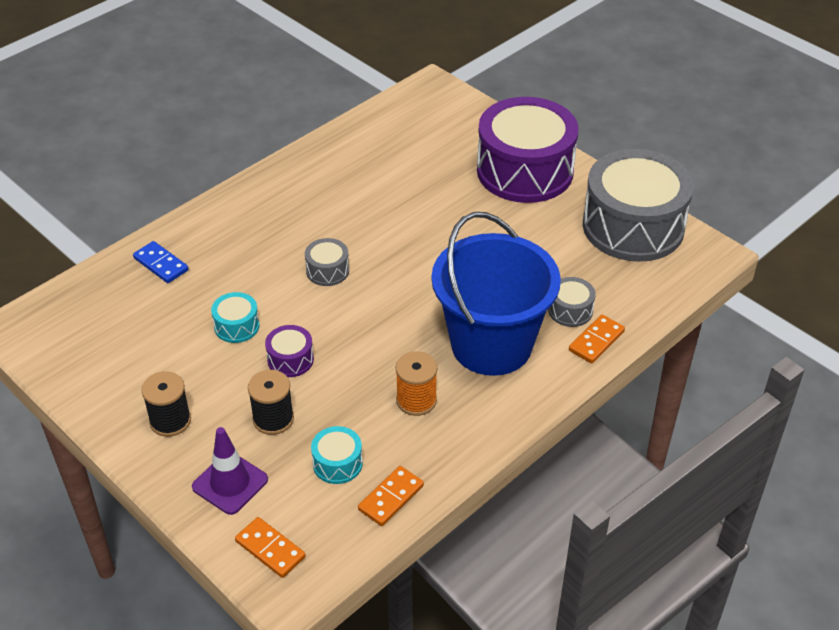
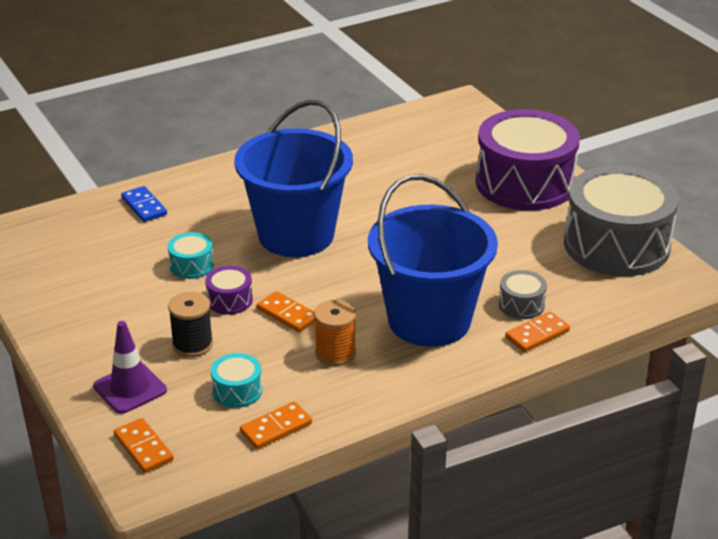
camera: 15 degrees right, 10 degrees down
(170, 421) = (98, 329): black spool -> none
(327, 271) = (296, 235): grey drum -> blue bucket
(353, 365) = (287, 314): none -> orange domino

